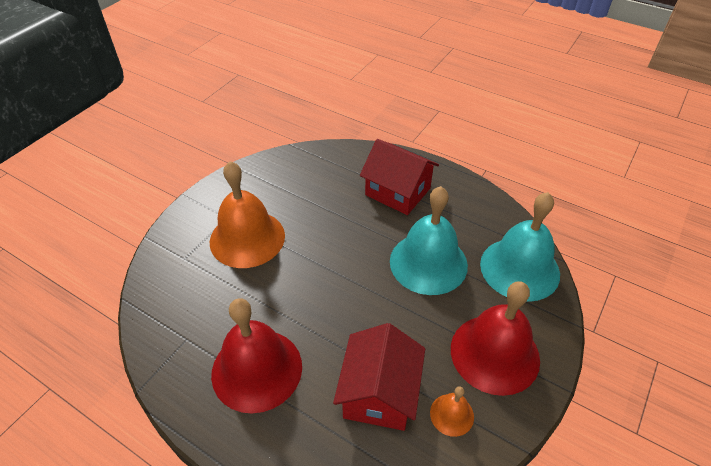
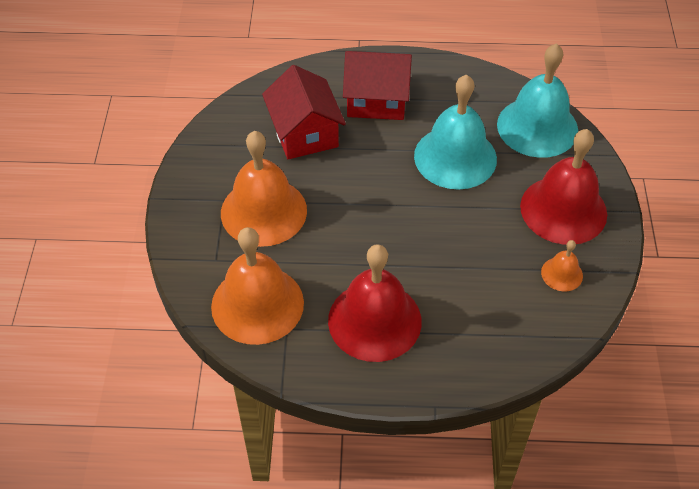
camera: 30 degrees left, 5 degrees up
(182, 308) = (257, 304): none -> orange bell
(379, 393) = (493, 286): red house -> red house (304, 133)

